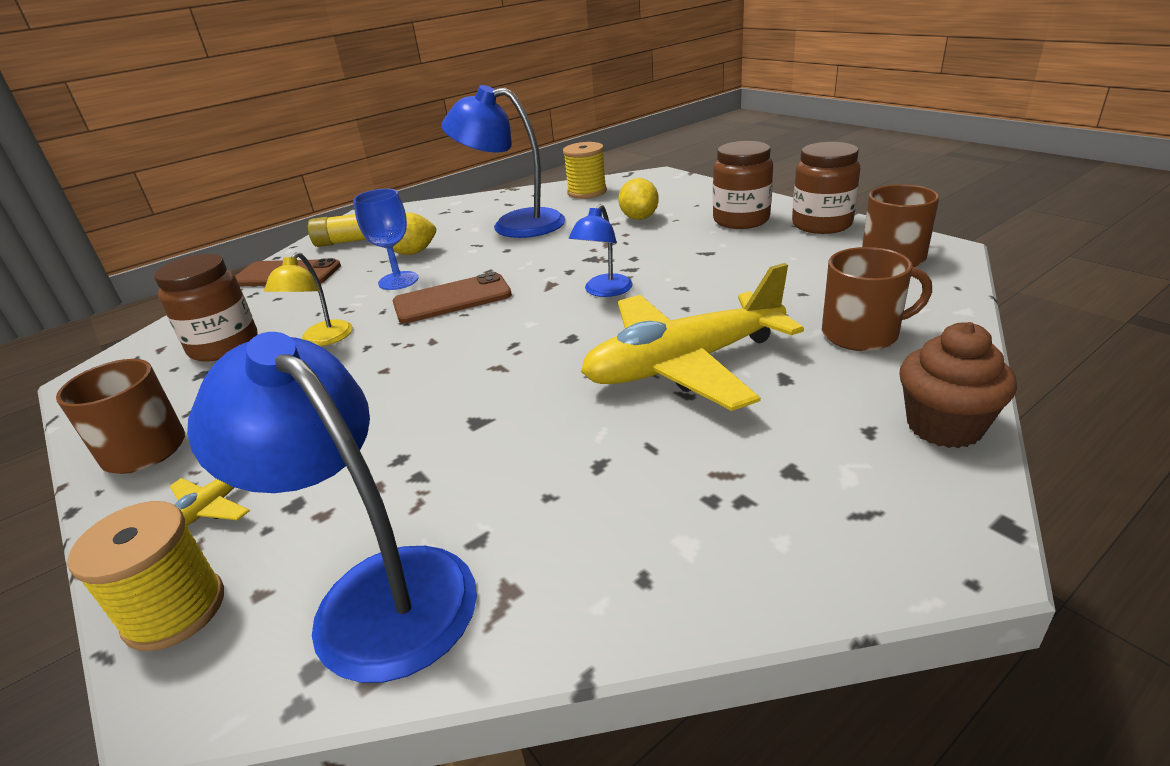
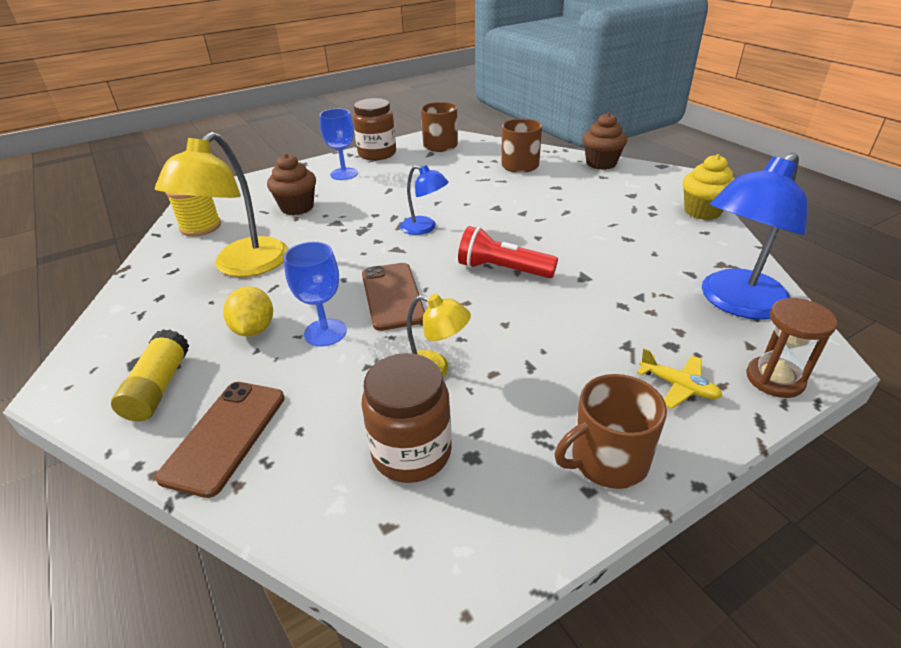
camera: 85 degrees left, 5 degrees up
(175, 610) = (774, 379): yellow spool -> brown hourglass
(500, 355) = (502, 270): none -> red flashlight
(514, 224) = (242, 266): blue lamp -> yellow lamp
(639, 218) = (297, 207): yellow lemon -> brown cupcake
(684, 364) = (535, 209): yellow plane -> none
(741, 220) = (344, 174): brown jar -> blue goblet
(747, 584) = (702, 211): none -> yellow cupcake

